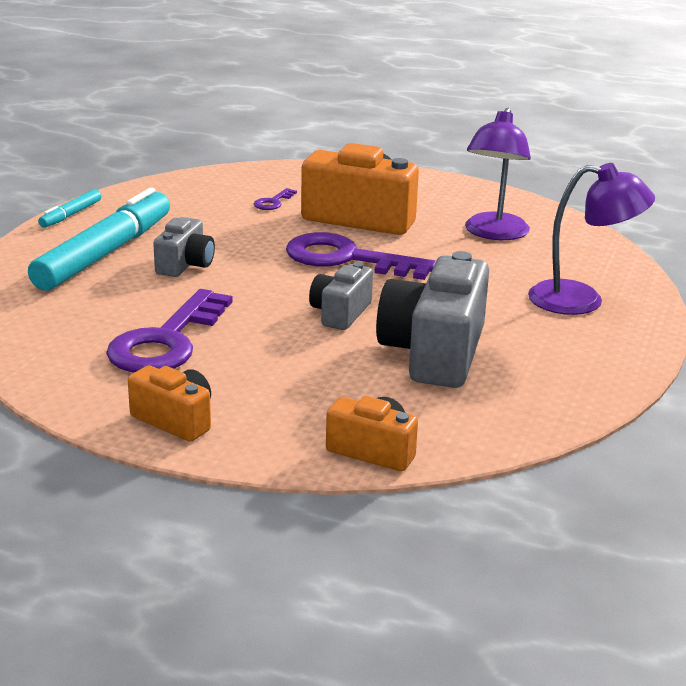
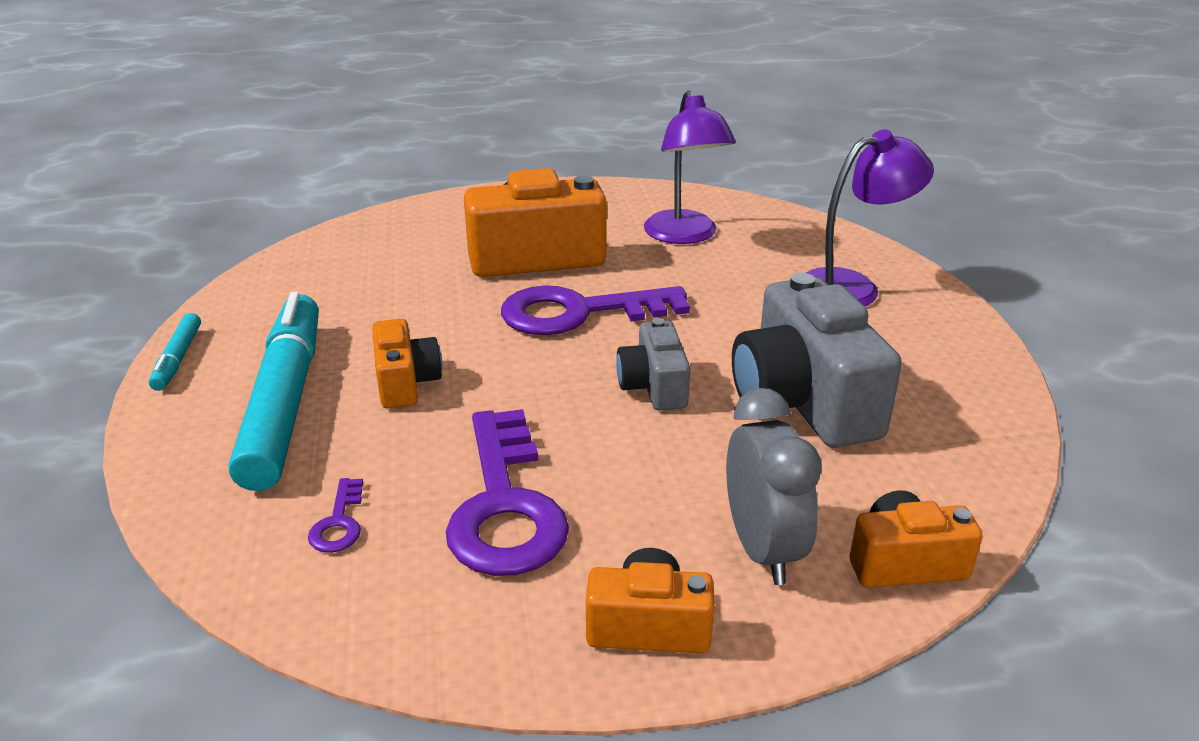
camera: 30 degrees left, 5 degrees up
(185, 264) = (406, 383): grey camera -> orange camera
(273, 202) = (417, 265): purple key -> purple key (339, 522)
(291, 412) = (762, 549): none -> grey clock

